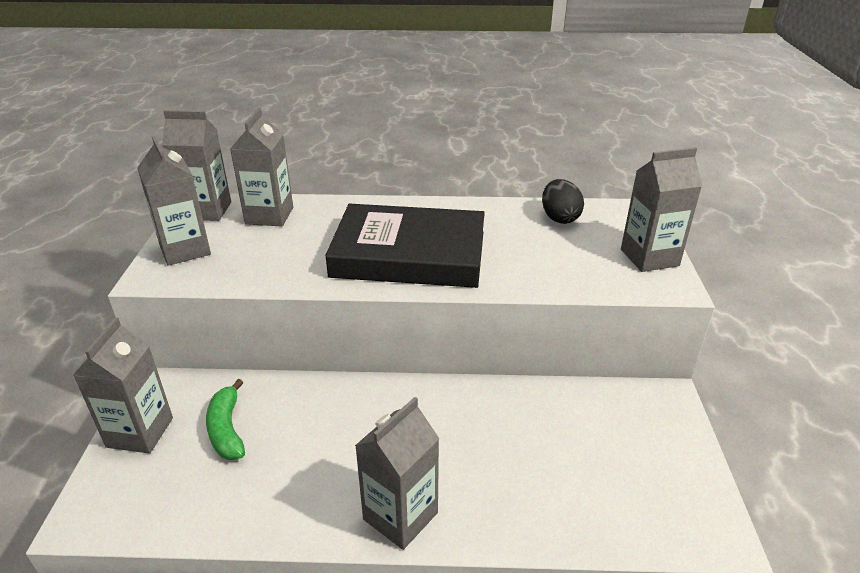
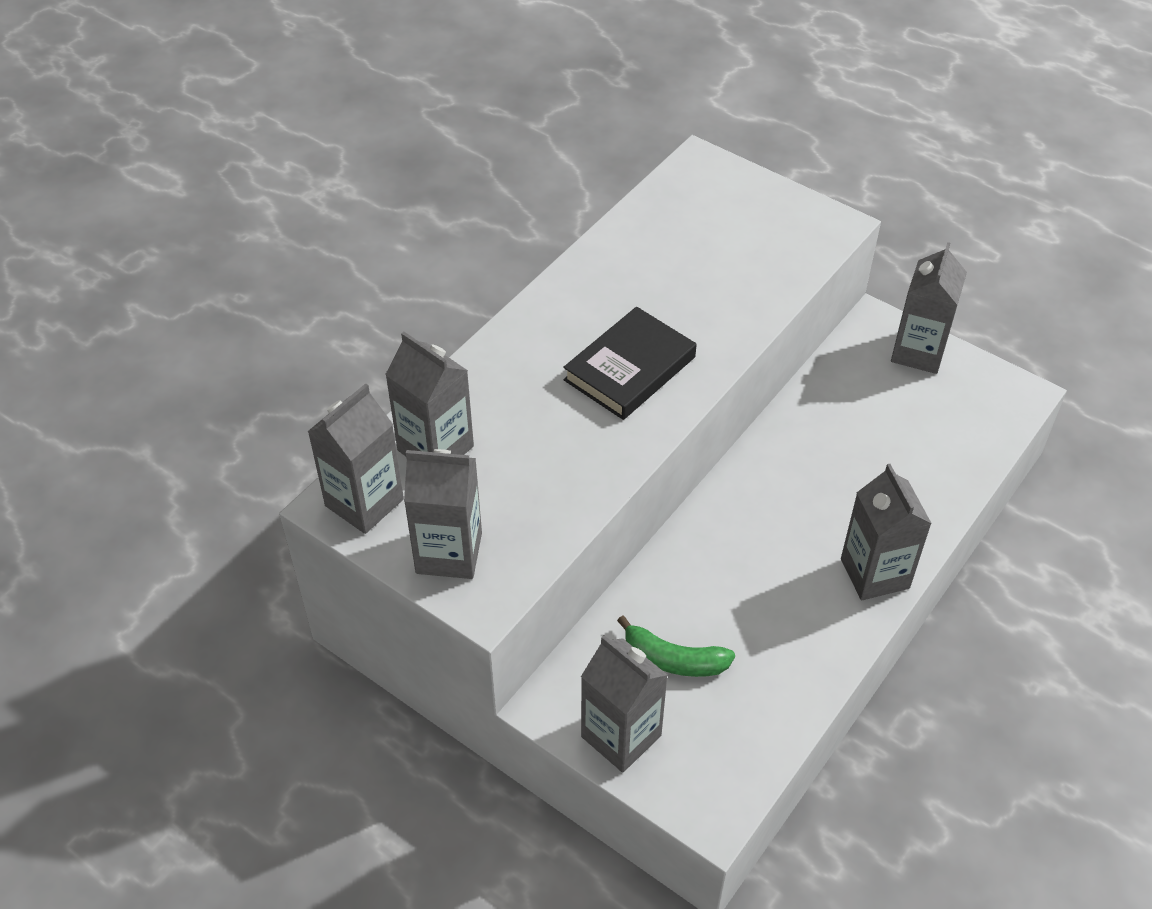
camera: 55 degrees left, 15 degrees up
(409, 254) = (630, 368): black book -> black book, size x0.63
(559, 218) = (664, 223): black egg -> none
(649, 257) = (784, 209): grey carton -> grey carton (918, 352)

